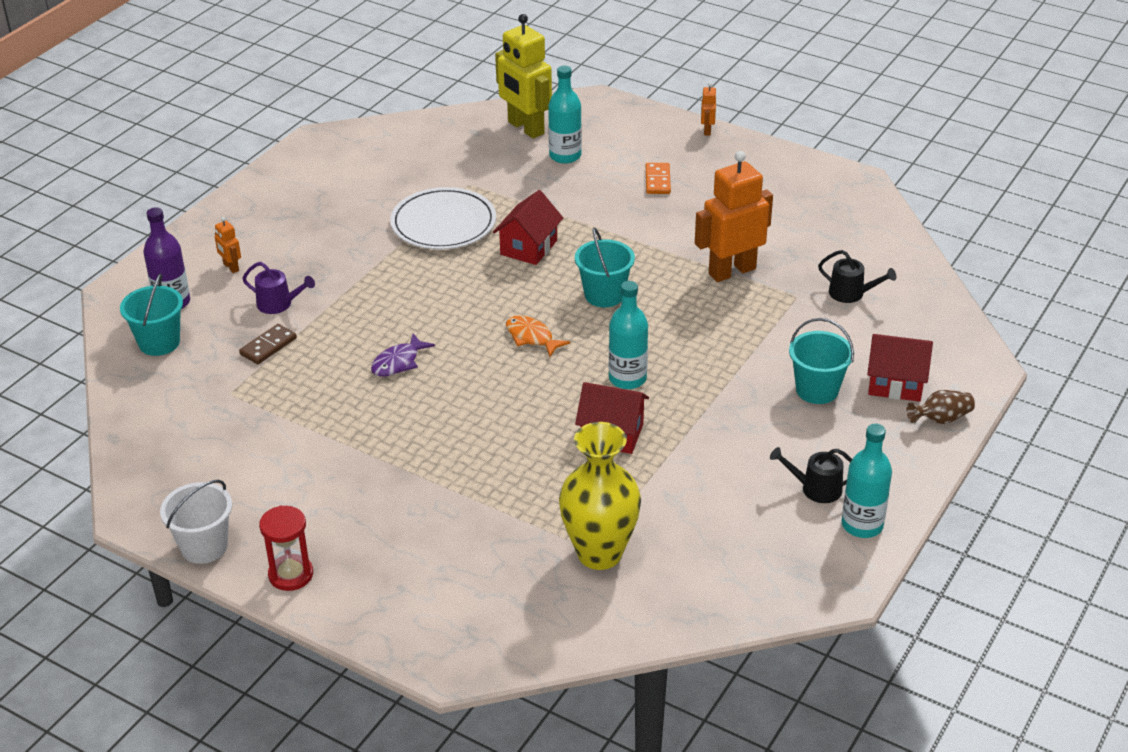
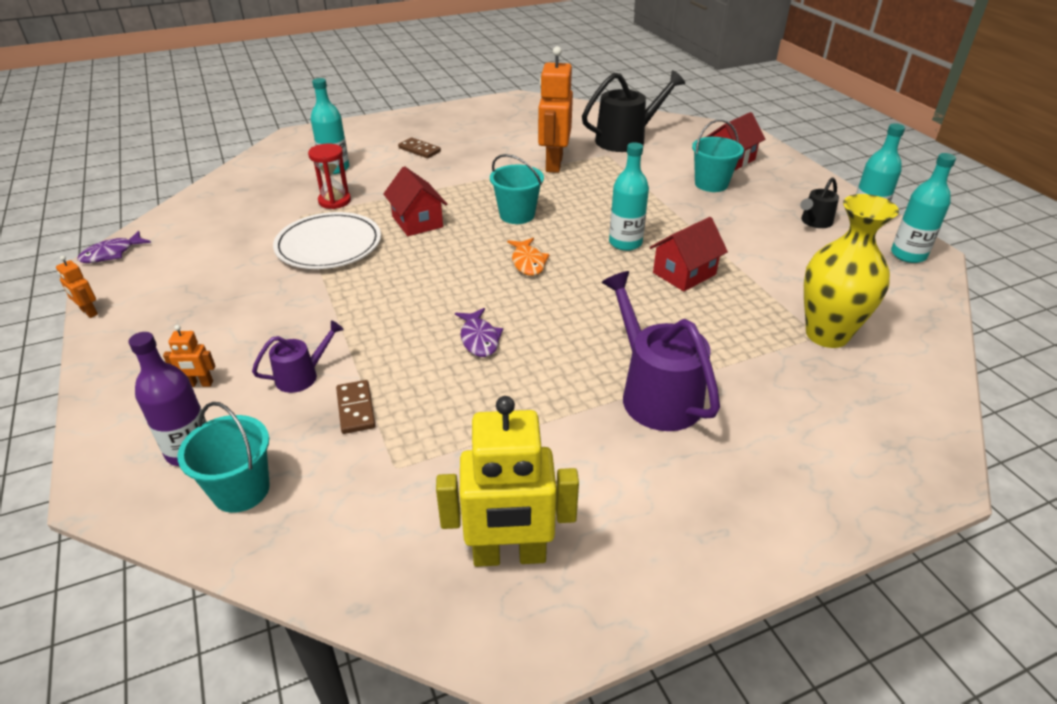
camera: 55 degrees left, 0 degrees up
(204, 546) = (635, 601): white bucket -> none
(291, 574) = (734, 542): red hourglass -> red hourglass (334, 201)
(325, 136) = (112, 254): none -> purple fish
(417, 481) = (655, 394): none -> purple watering can
(525, 128) = (275, 169): yellow robot -> yellow robot (509, 555)
(532, 337) = (528, 262): orange fish -> orange fish turned 90 degrees counterclockwise
(657, 180) = (419, 150): orange domino -> brown domino
(707, 130) = (395, 117): orange robot -> orange robot (88, 312)
(818, 575) = (908, 255): none -> turquoise bottle
(851, 294) = (626, 139): black watering can -> black watering can, size x1.90
(941, 419) = (778, 160): brown vase -> none

